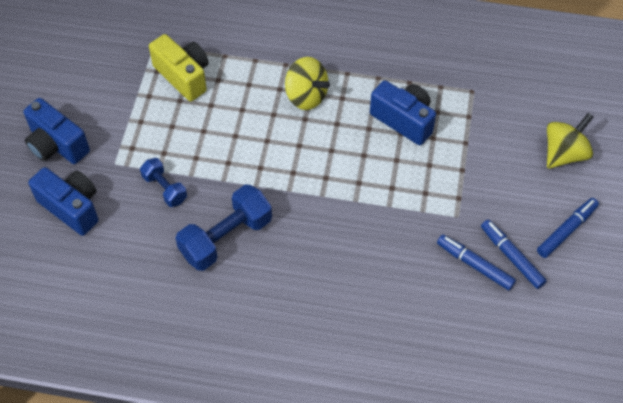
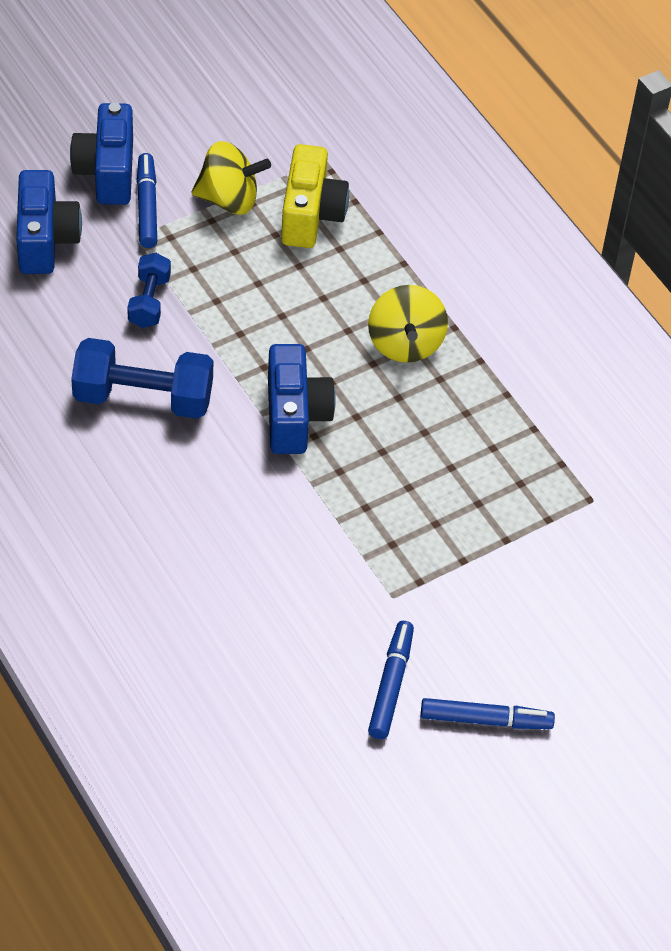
camera: 45 degrees right, 5 degrees down
(403, 120) = (472, 458): blue camera -> blue camera (295, 416)
(474, 265) = (342, 654): blue marker -> blue marker (147, 206)
(564, 153) = (597, 651): yellow spinning top -> yellow spinning top (229, 199)

